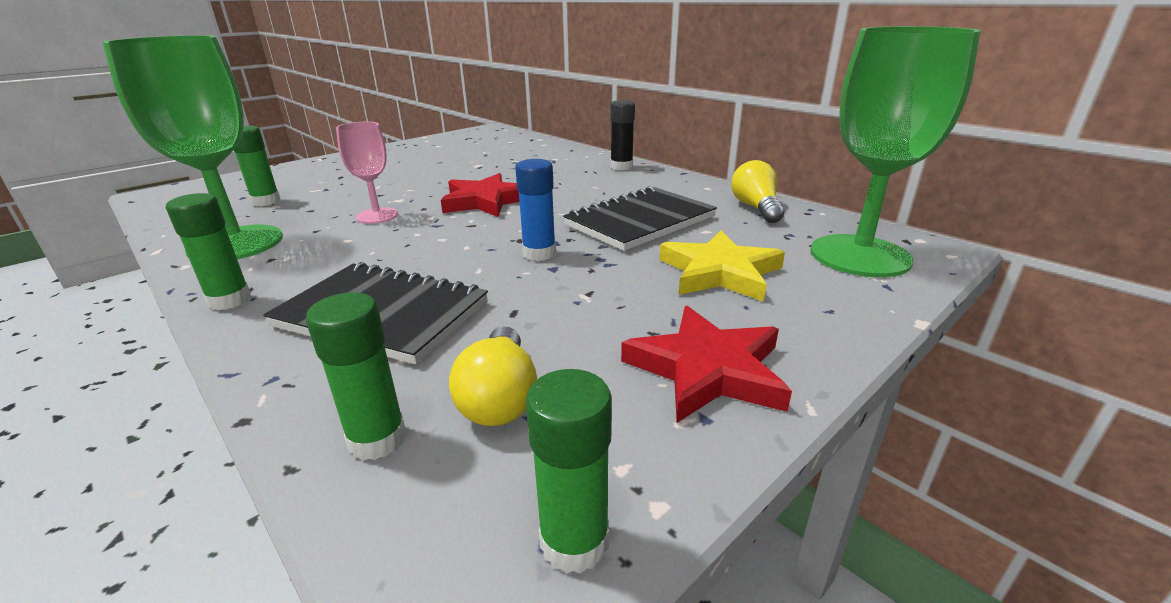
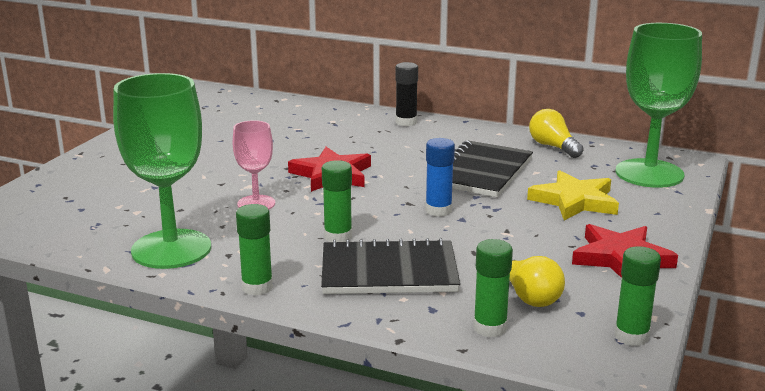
camera: 25 degrees left, 5 degrees down
(266, 201) = (118, 209): green glue stick -> green glue stick (338, 237)

